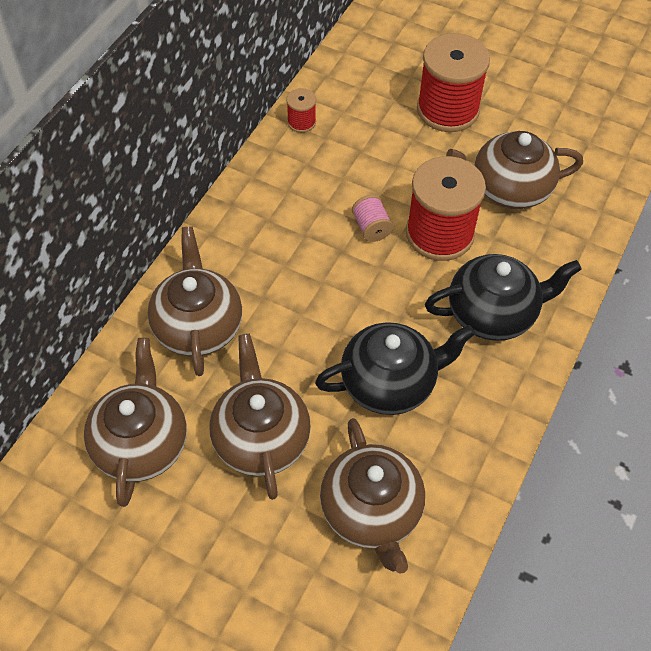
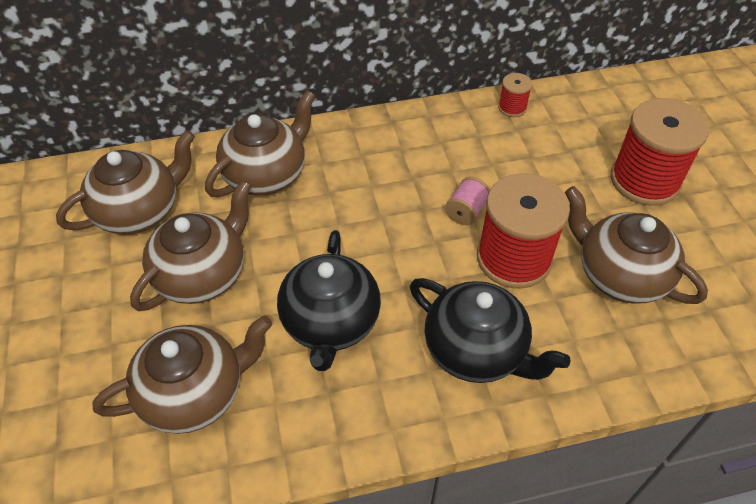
camera: 50 degrees right, 5 degrees down
(371, 512) = (195, 393): brown teapot -> brown teapot turned 150 degrees counterclockwise
(390, 383) = (330, 323): black teapot -> black teapot turned 60 degrees clockwise

